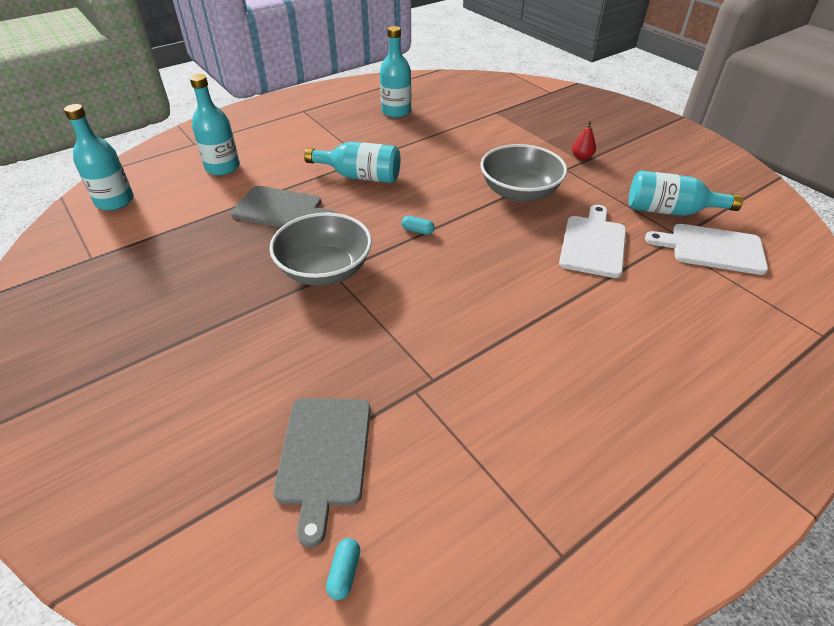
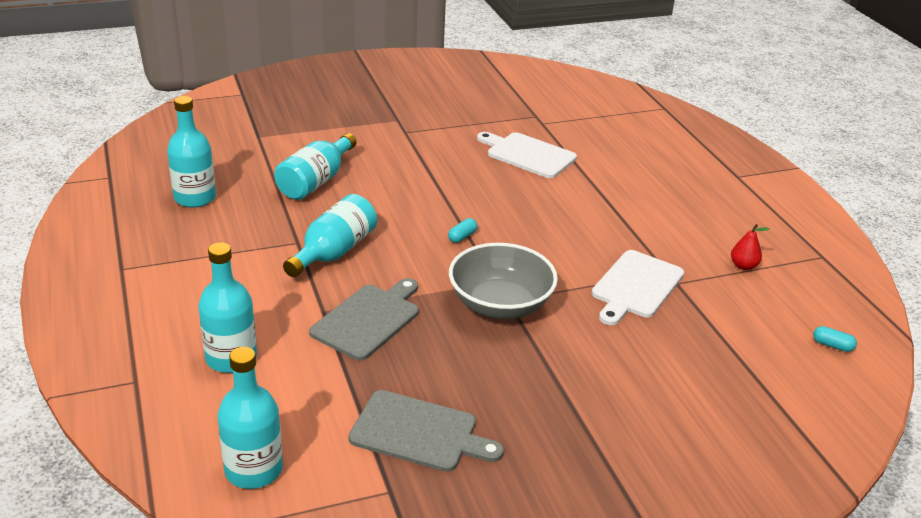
camera: 75 degrees left, 10 degrees down
(324, 455) = (734, 340): grey cutting board -> grey cutting board (419, 433)
(519, 192) = (429, 166): grey bowl -> none
(581, 157) = (390, 118): red pear -> red pear (743, 266)
(670, 211) = (500, 108): turquoise bottle -> turquoise bottle (316, 181)
(712, 248) = (558, 110): white cutting board -> white cutting board (635, 286)

